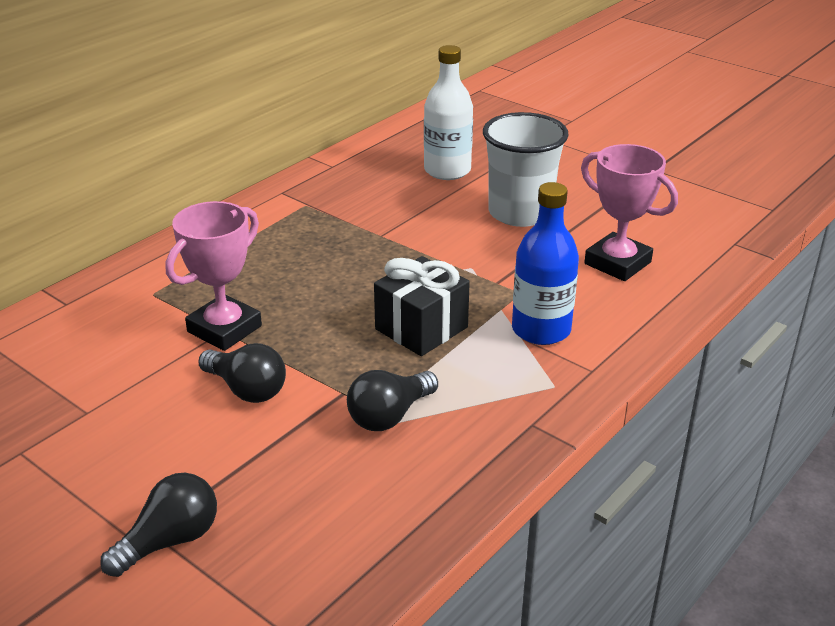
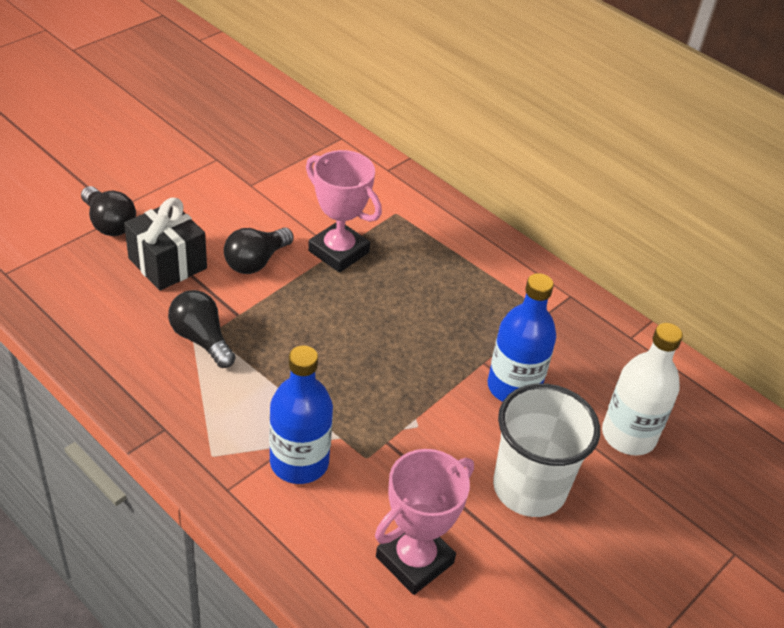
camera: 90 degrees right, 10 degrees up
(408, 220) = (513, 387): none -> blue bottle
(421, 328) = (318, 373): black gift -> black gift (167, 263)

